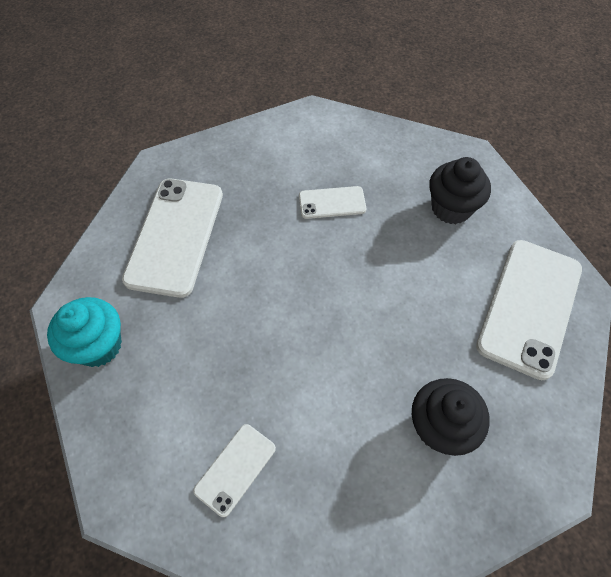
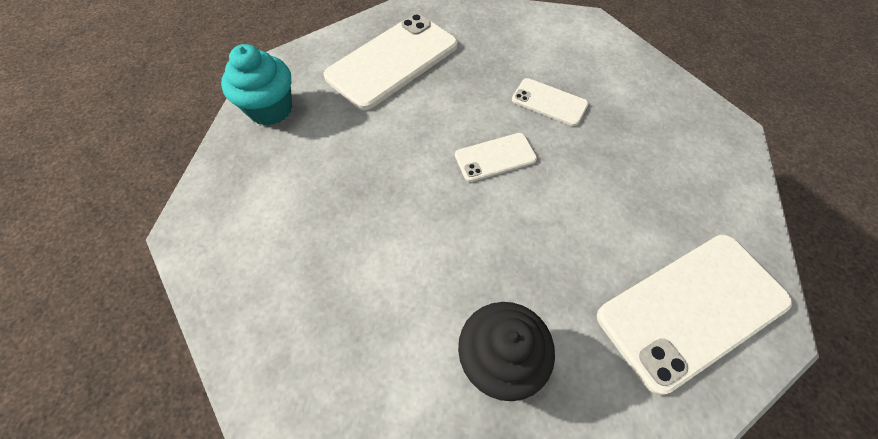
camera: 35 degrees right, 0 degrees up
(235, 469) = (289, 266): white phone -> white phone (495, 157)
(451, 208) = (670, 167): black cupcake -> none

